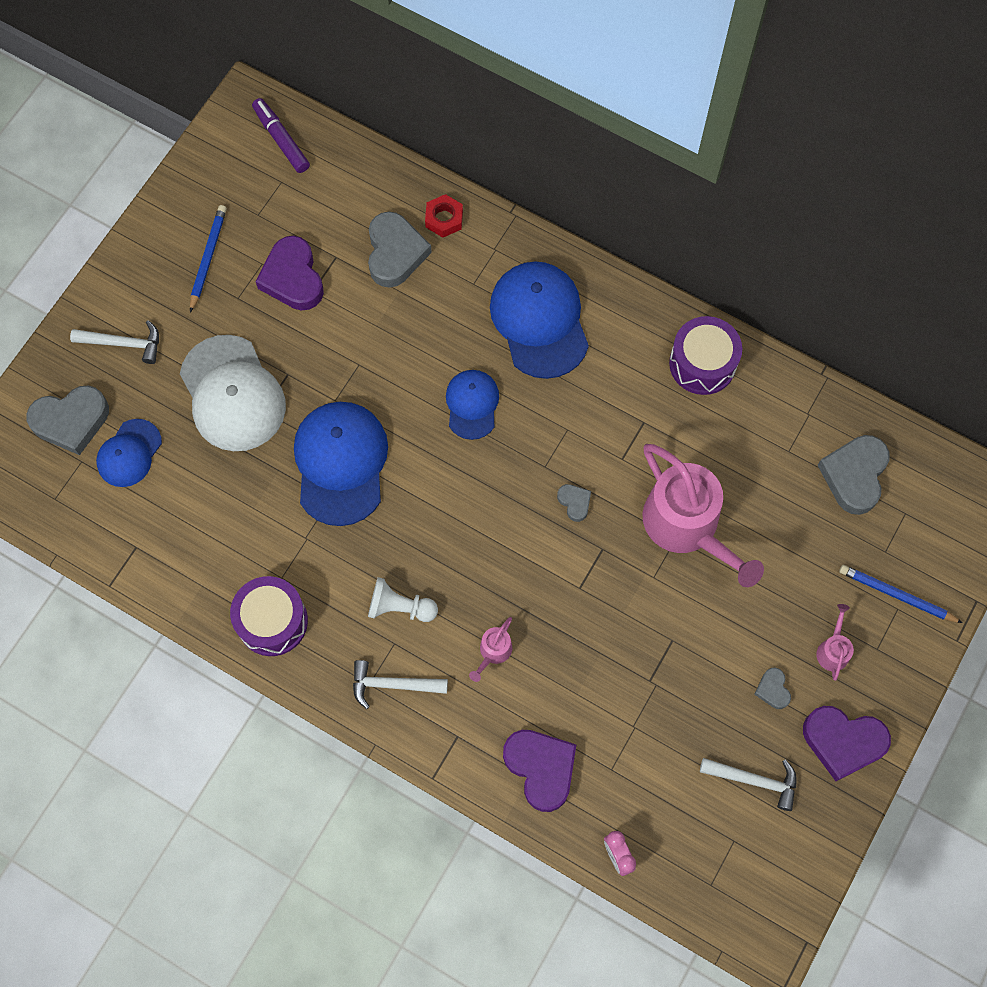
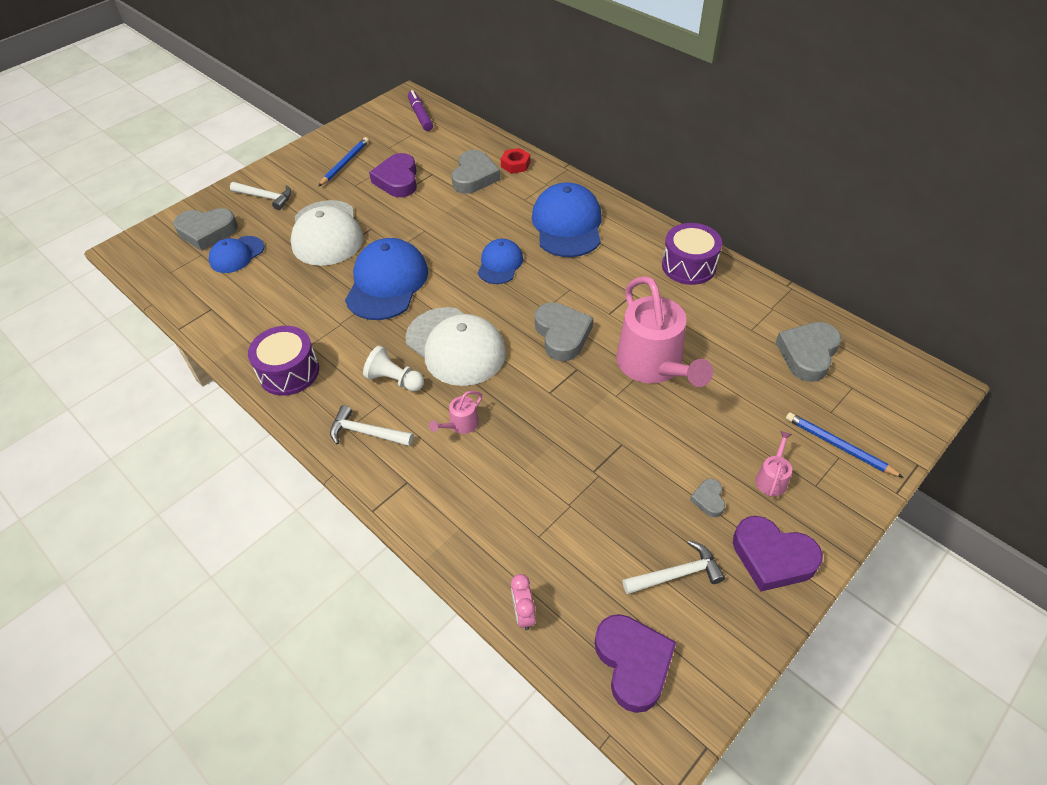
camera: 15 degrees right, 20 degrees down
(455, 545) = (455, 346): none -> white cap
(541, 768) = (473, 522): purple heart -> purple heart (633, 663)
(574, 502) = (562, 335): grey heart -> grey heart, size x2.04
(755, 780) = (677, 574): white hammer -> white hammer turned 45 degrees counterclockwise

